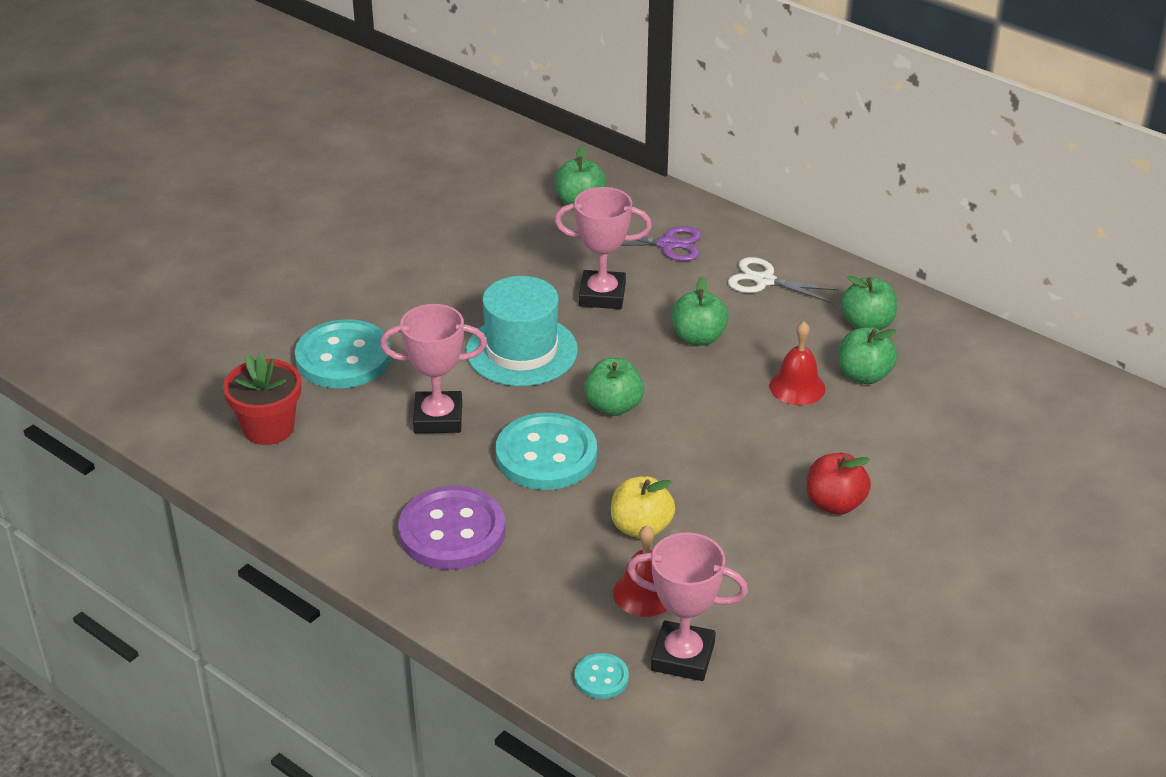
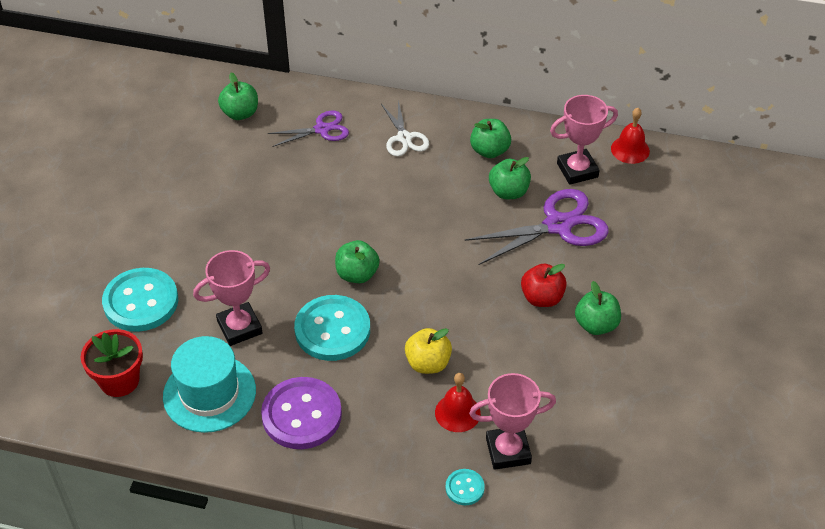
camera: 25 degrees left, 10 degrees up
(521, 351) = (268, 251): turquoise hat -> turquoise hat (209, 393)
(602, 295) = (299, 186): pink trophy -> pink trophy (577, 170)
(698, 337) = (384, 199): green apple -> green apple (596, 325)
(764, 281) = (404, 138): white scissors -> white scissors turned 105 degrees counterclockwise
(797, 387) = (470, 216): red bell -> red bell (630, 149)
(907, 430) = (558, 225): none -> purple scissors

